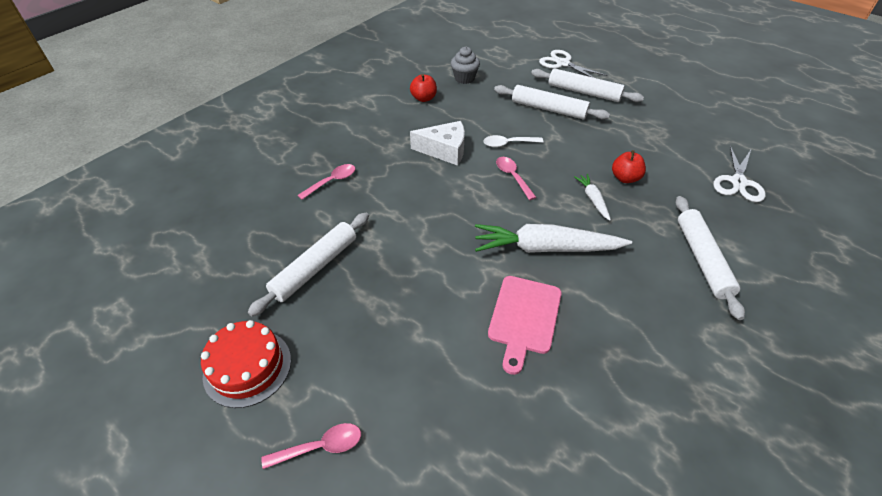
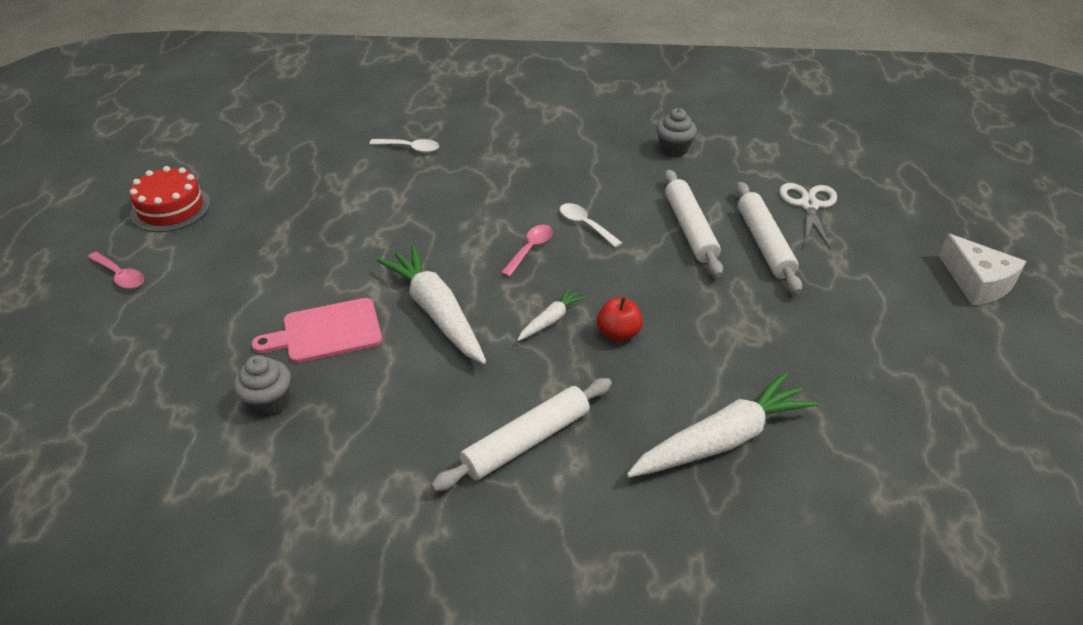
camera: 55 degrees right, 5 degrees down
(315, 268) = (295, 190): white rolling pin -> none
(332, 181) = (410, 148): pink spoon -> white spoon
(424, 98) = (601, 140): red apple -> none
(444, 150) = (526, 189): white cheese -> white cheese (977, 282)
(587, 386) = (269, 402): none -> grey cupcake
(738, 182) = (722, 440): white scissors -> white carrot

